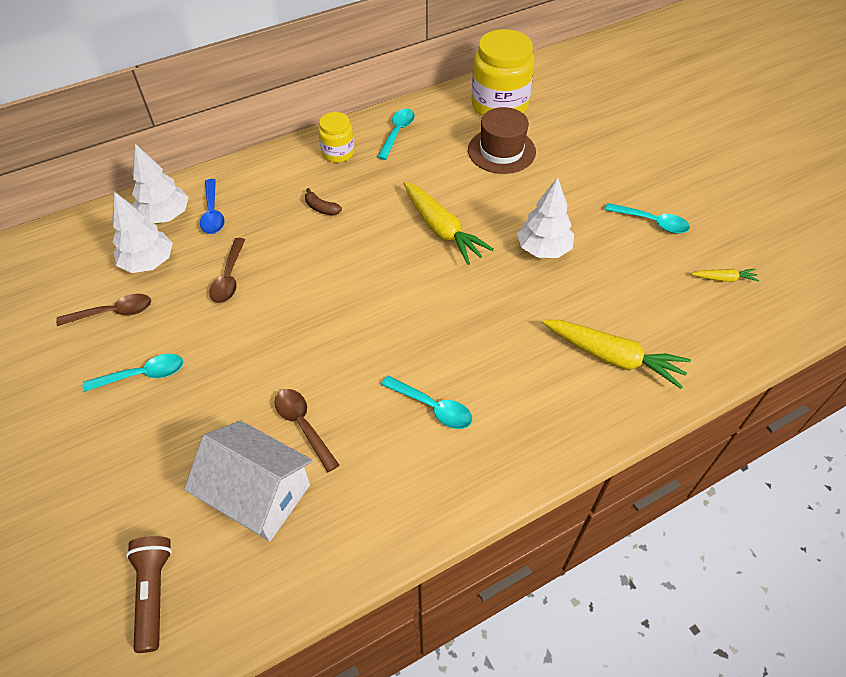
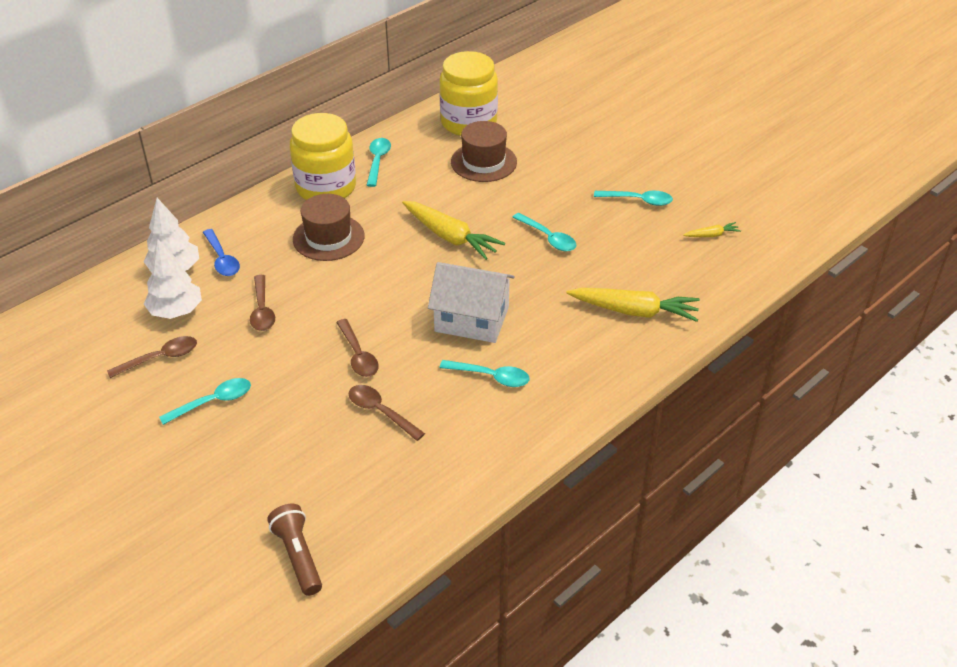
camera: 15 degrees left, 10 degrees down
(258, 494) = (361, 469): white house -> white house (472, 319)
(304, 350) = (358, 355): none -> brown spoon
(321, 208) = (328, 237): brown banana -> brown hat
(338, 153) = (326, 187): yellow jar -> yellow jar, size x1.84
(543, 249) = (548, 238): white tree -> turquoise spoon

